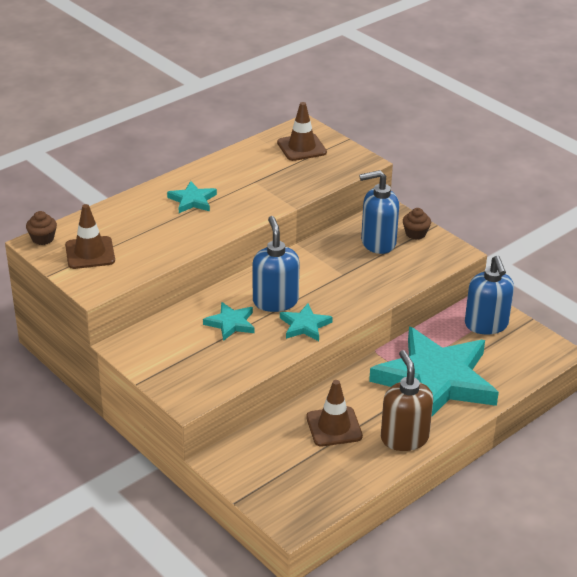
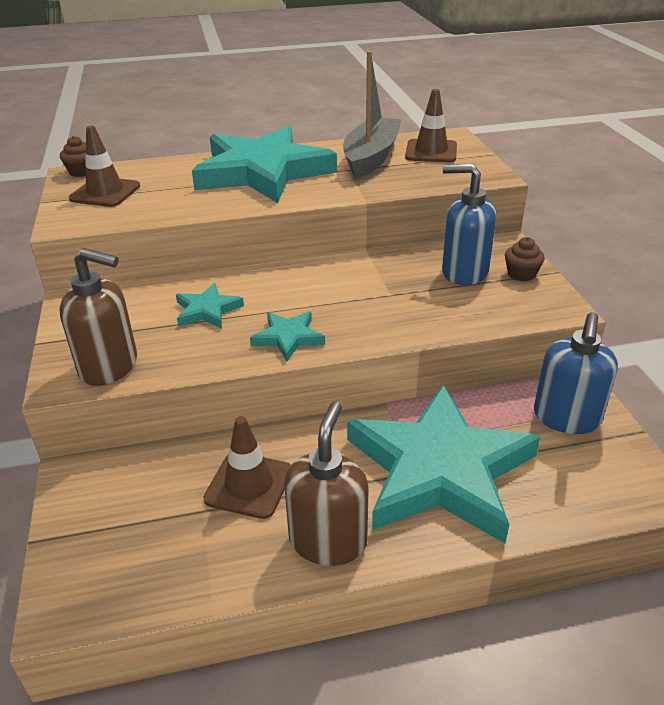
camera: 30 degrees right, 0 degrees up
(192, 200) = (263, 172): turquoise star -> turquoise star, size x2.40
(208, 381) = (109, 366): none -> brown soap dispenser
(262, 165) = (371, 157): none -> grey boat
(275, 301) = (281, 301): blue soap dispenser -> none

